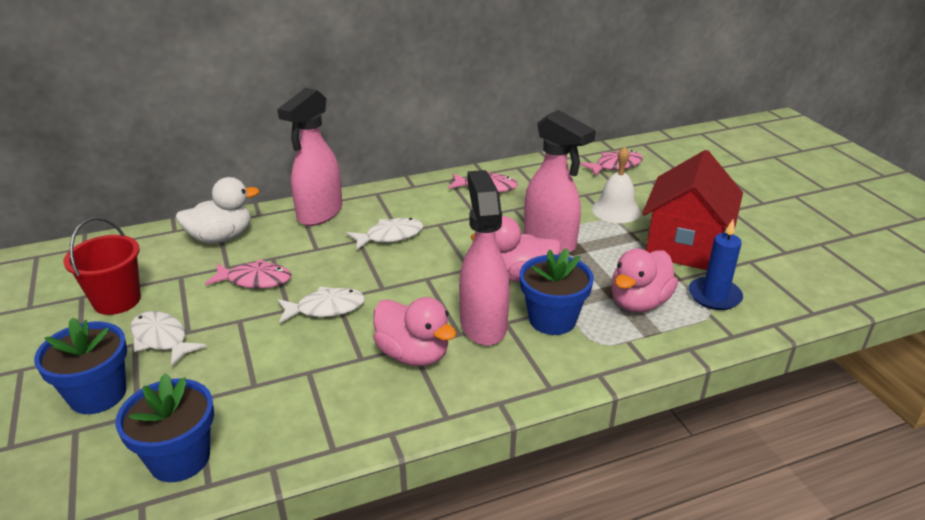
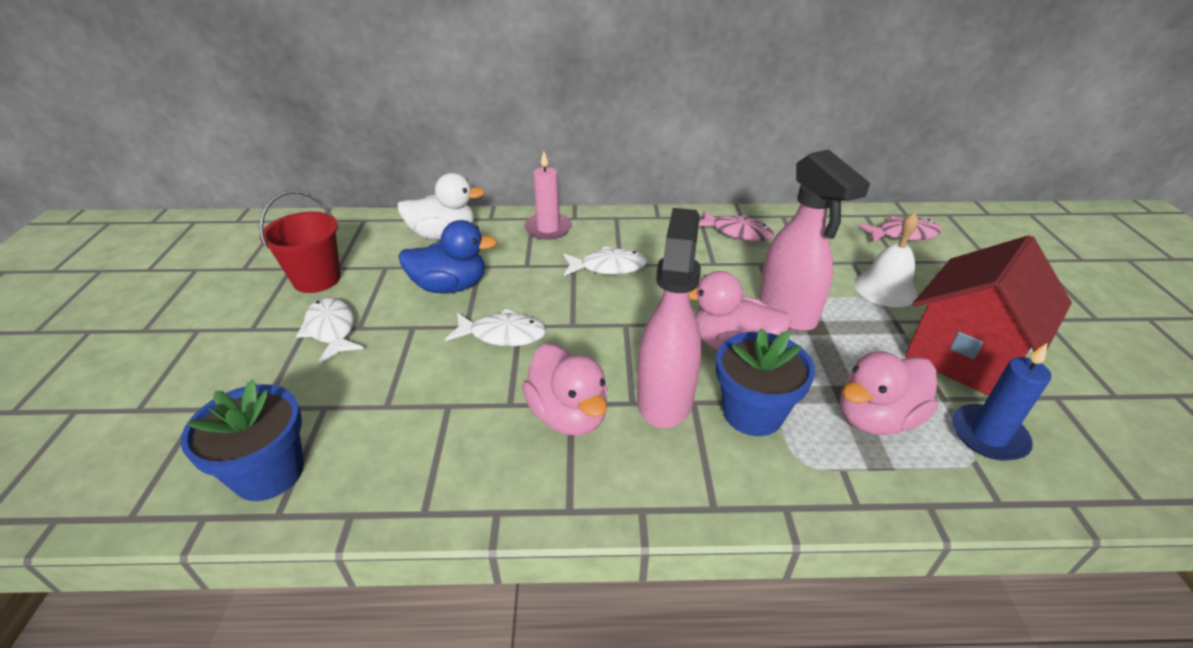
camera: 20 degrees right, 5 degrees up
(98, 394) = (242, 375): blue flower pot -> none
(255, 280) = (450, 286): pink fish -> blue duck
(319, 214) = (548, 228): pink spray bottle -> pink candle

